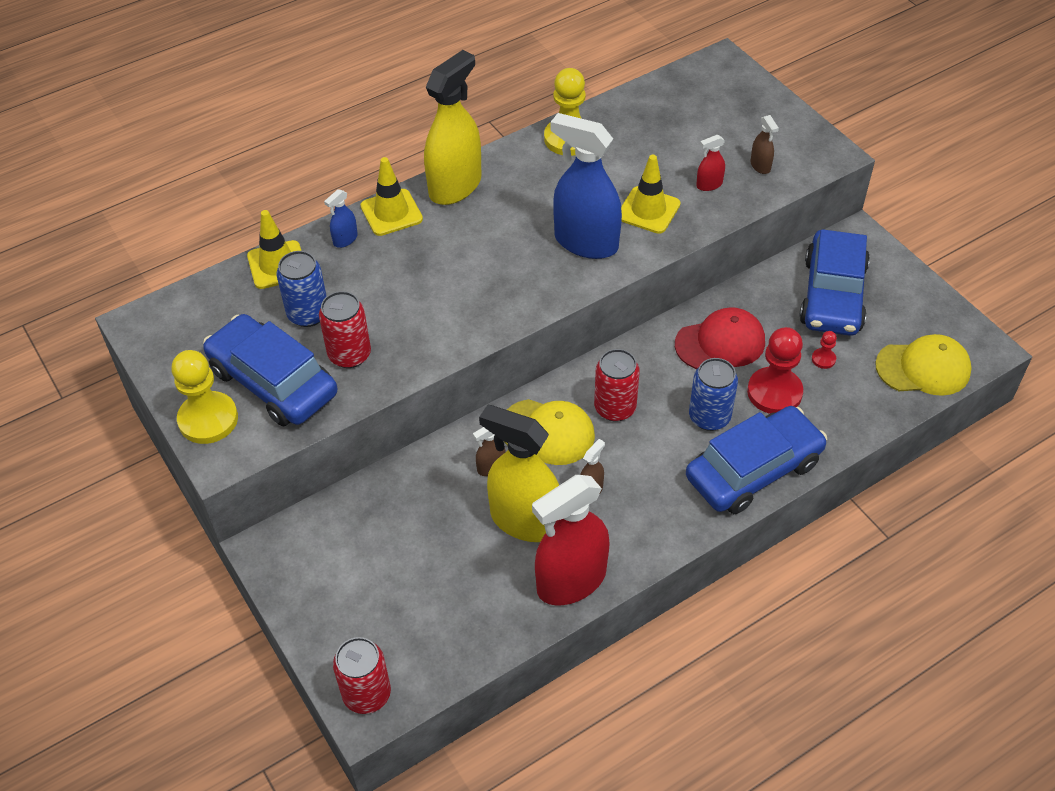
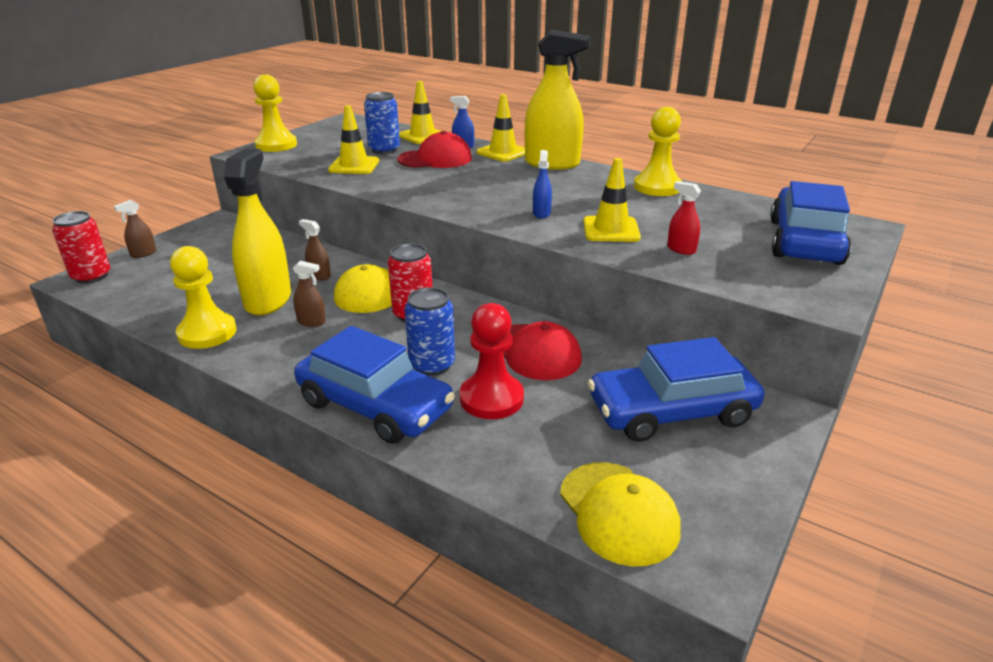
camera: 65 degrees right, 20 degrees down
(273, 382) = (316, 153): blue car -> blue car (804, 241)
(349, 354) = (354, 166): red can -> yellow traffic cone
(375, 276) = (435, 159): none -> red cap
(571, 581) = (207, 333): red spray bottle -> yellow pawn
(586, 242) = (541, 213): blue spray bottle -> blue spray bottle, size x0.43
(760, 166) = (745, 269): brown spray bottle -> brown spray bottle (143, 253)
(823, 359) = (566, 423): red pawn -> none

